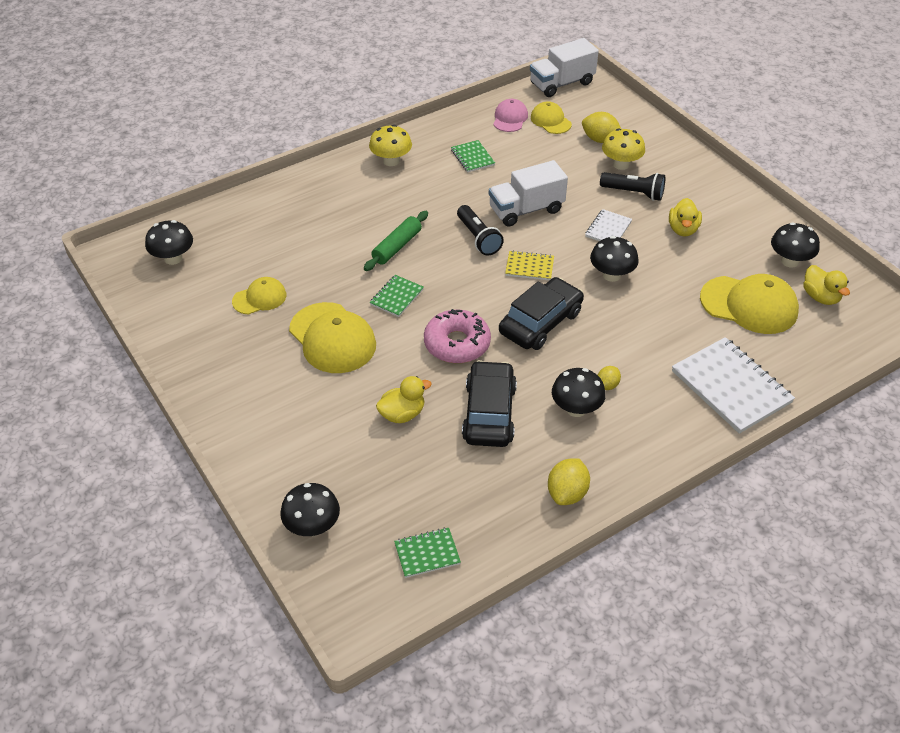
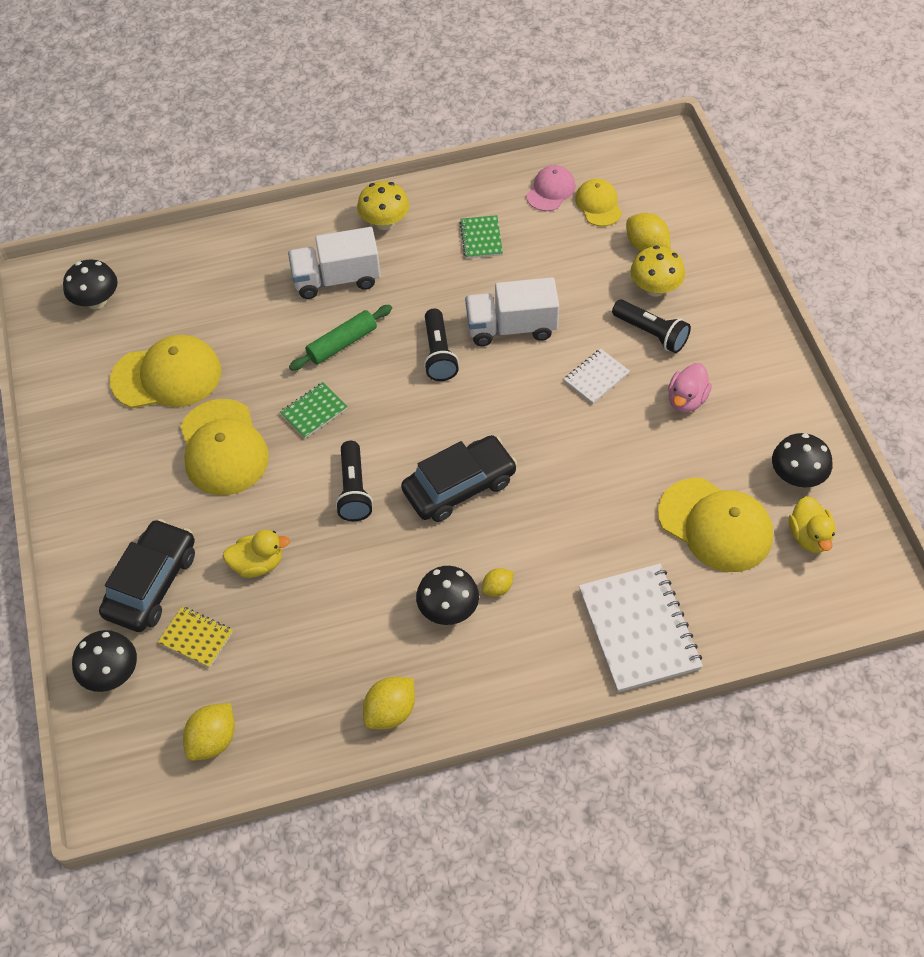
camera: 20 degrees right, 10 degrees up
(259, 298) = (167, 376): yellow cap -> yellow cap, size x1.76
(427, 554) = (213, 740): green notebook -> yellow lemon
(457, 344) = (354, 490): pink donut -> black flashlight
(489, 413) = (351, 588): black car -> black car (151, 583)
(529, 267) = (480, 408): yellow notebook -> yellow notebook (196, 638)
(561, 84) = (637, 152): white truck -> white truck (337, 279)
(611, 275) = (570, 443): black mushroom -> none
(683, 229) = (686, 400): yellow duck -> pink duck

